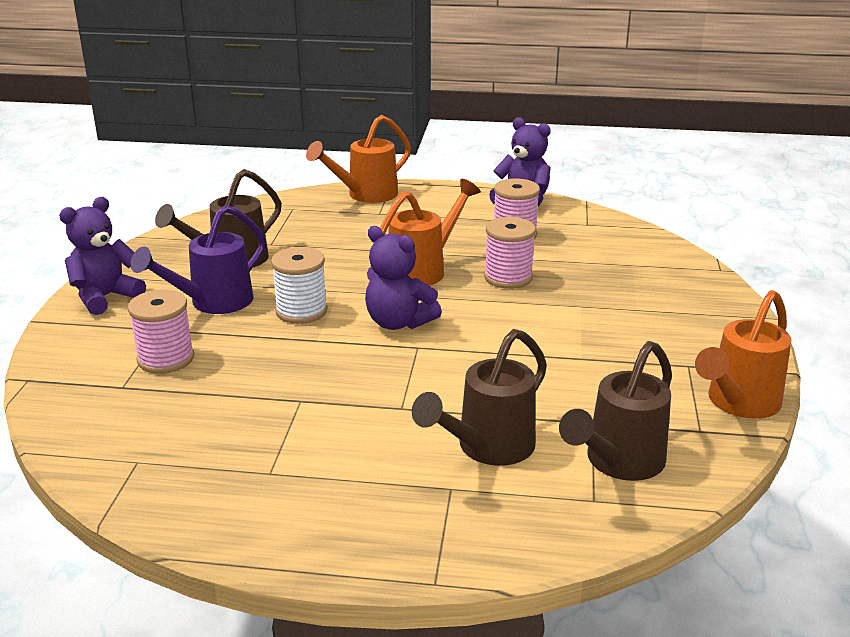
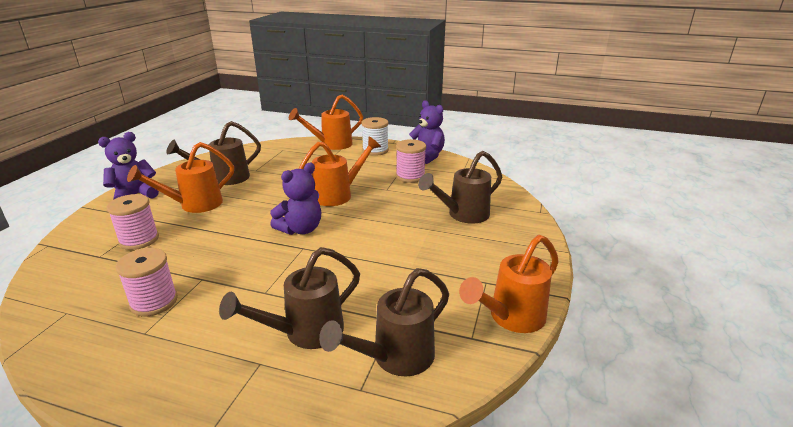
camera: 10 degrees right, 0 degrees up
(212, 303) = (194, 205): purple watering can -> orange watering can
(301, 311) = (244, 215): white spool -> white spool (375, 150)
(398, 322) = (301, 229): purple teddy bear -> purple teddy bear turned 90 degrees counterclockwise
(508, 277) = (390, 205): pink spool -> pink spool (154, 302)
(617, 283) = (462, 215): none -> brown watering can

